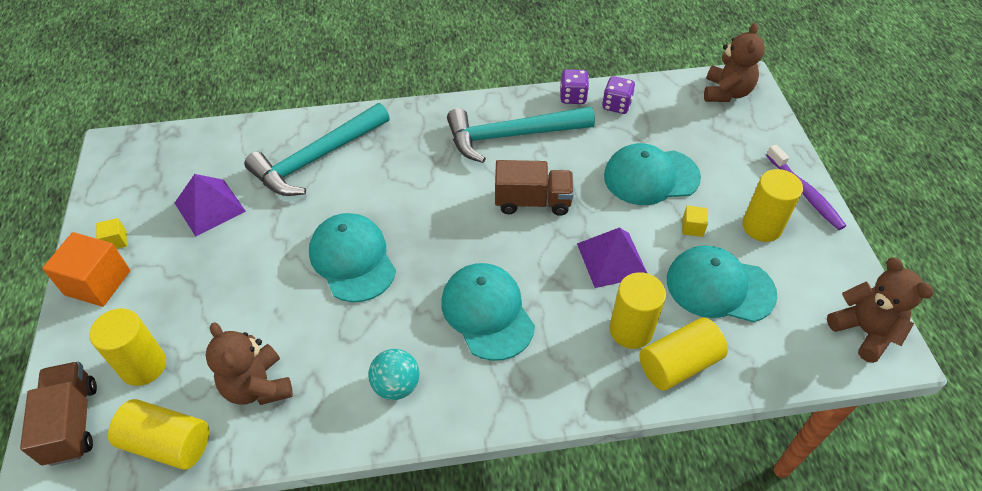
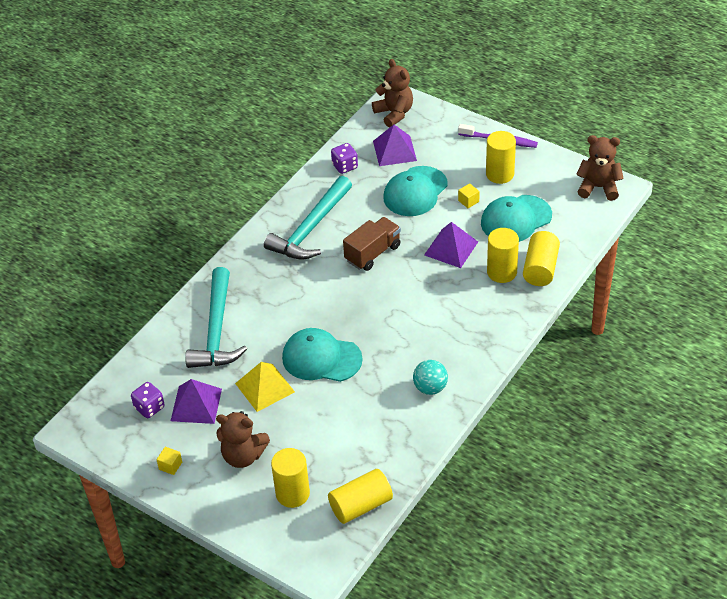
camera: 45 degrees left, 5 degrees down
(72, 422) = (298, 544): brown truck -> none
(97, 283) = (198, 489): orange cube -> none
(258, 386) = (365, 448): brown teddy bear -> brown teddy bear (243, 456)
(274, 242) = (264, 387): none -> yellow pyramid
(487, 312) = (426, 322): turquoise cap -> none
(573, 97) = (314, 180): purple dice -> purple dice (149, 408)
(682, 125) = (394, 150): none -> purple pyramid

